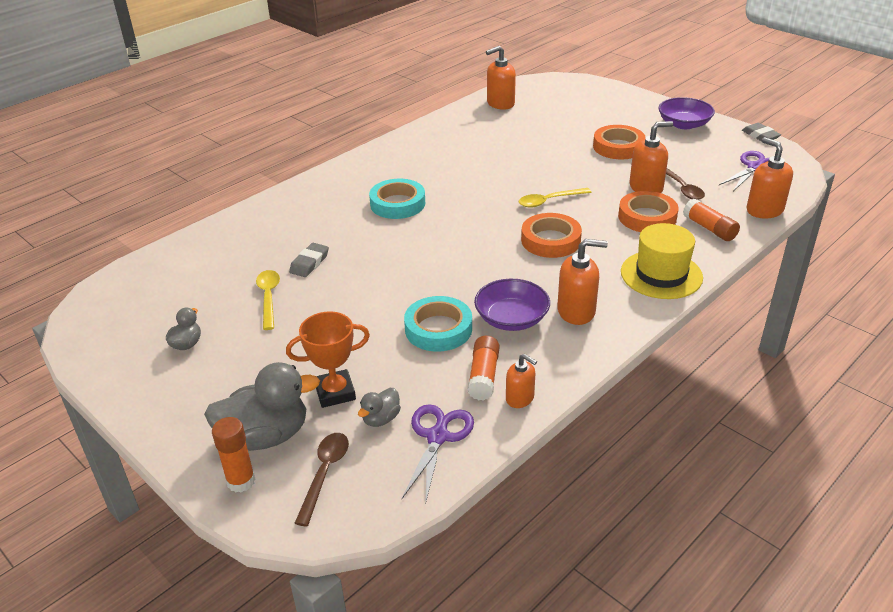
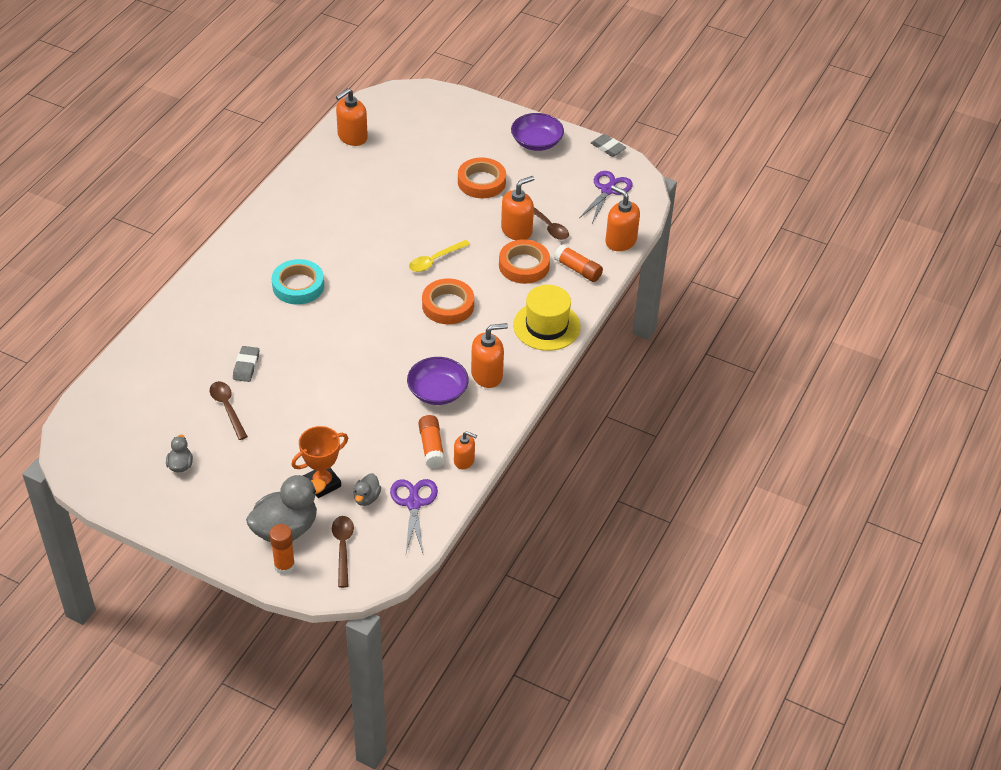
camera: 20 degrees left, 10 degrees up
(269, 298) = (227, 408): yellow spoon -> brown spoon
(438, 329) = (382, 412): turquoise tape -> none

